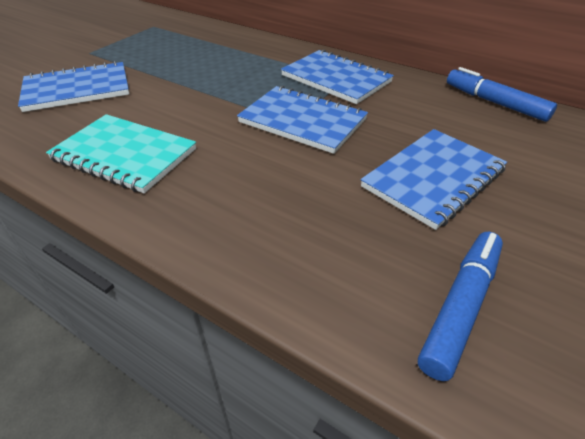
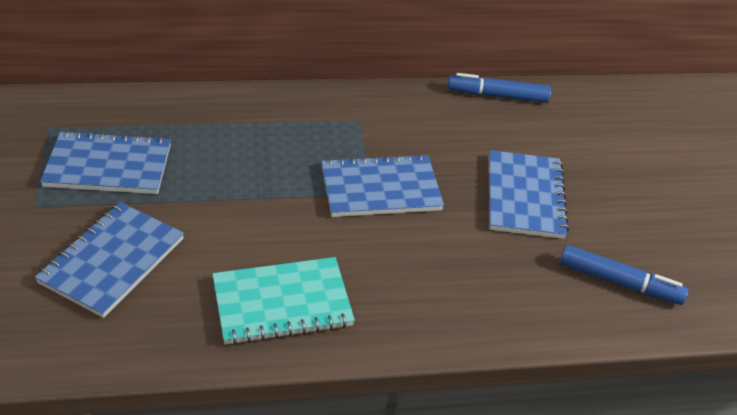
camera: 45 degrees left, 0 degrees up
(336, 79) = (351, 123): blue notebook -> blue notebook (108, 166)
(460, 306) = (619, 282): blue marker -> blue marker turned 120 degrees clockwise

